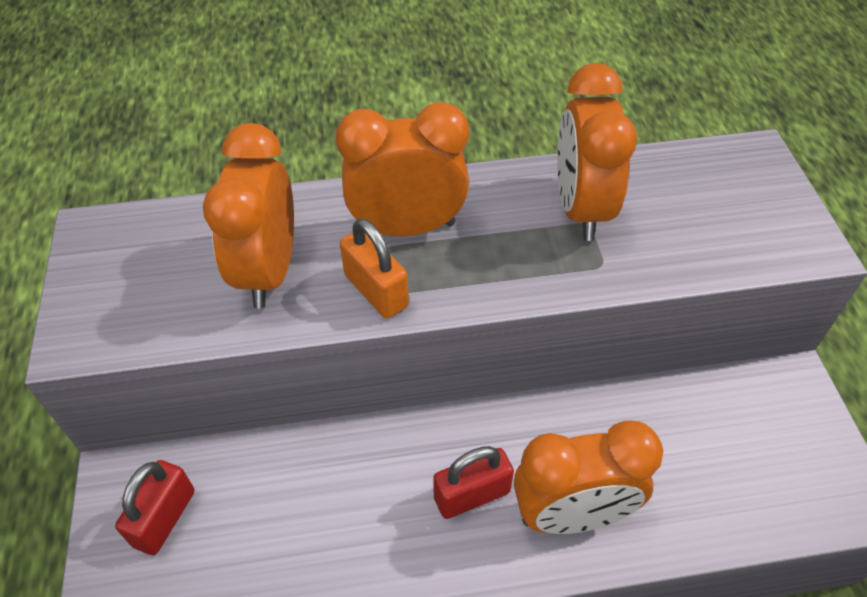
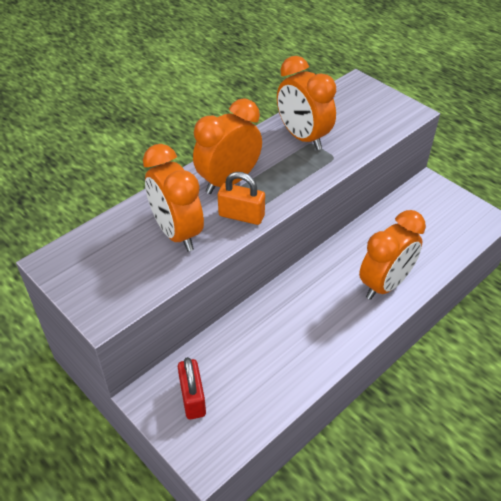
camera: 35 degrees left, 5 degrees down
(472, 495) = (335, 301): red padlock -> none

